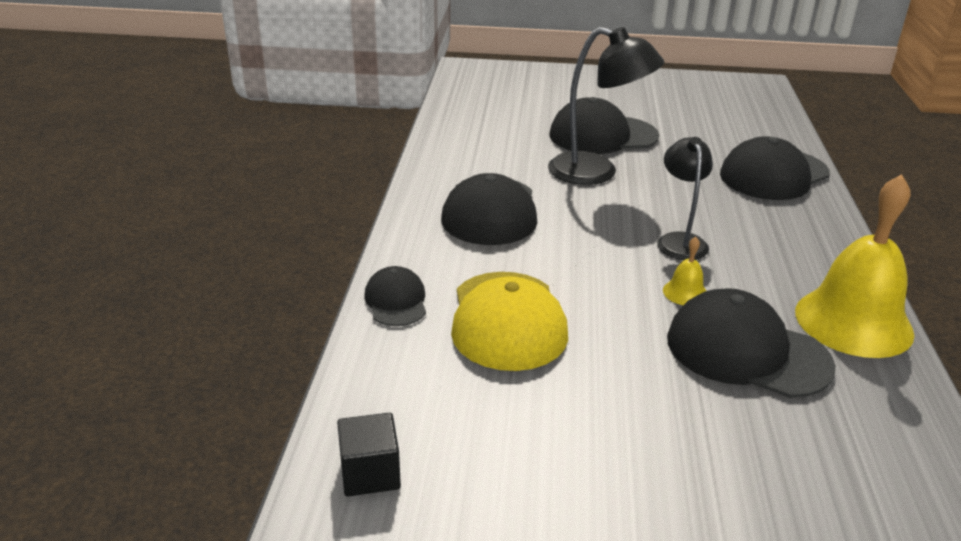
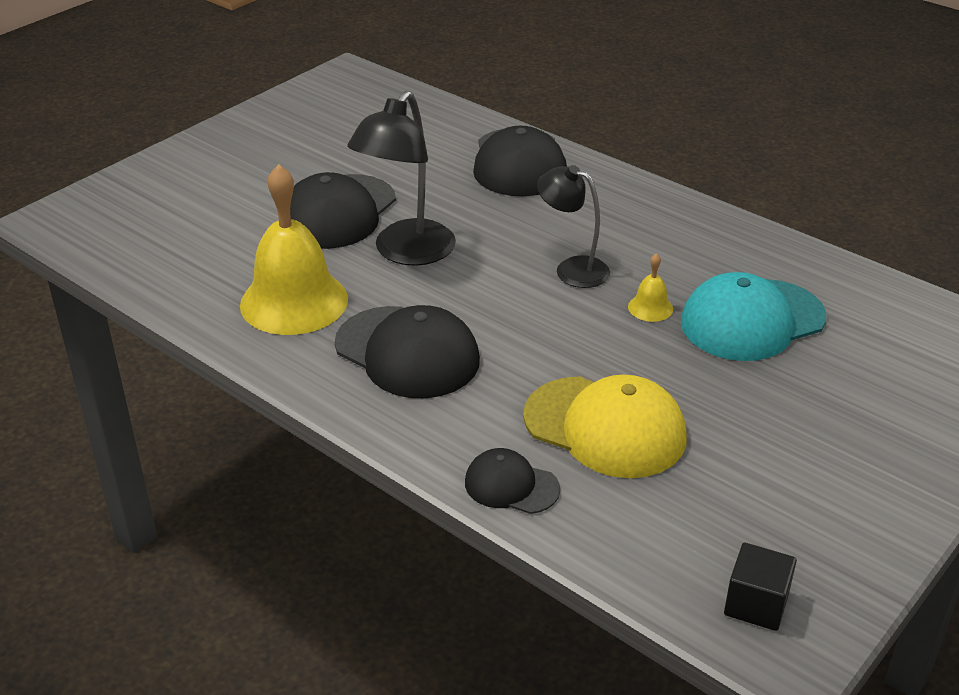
camera: 55 degrees left, 5 degrees up
(596, 172) = (406, 253): black lamp -> black lamp turned 150 degrees clockwise
(747, 351) = (752, 320): black cap -> turquoise cap
(853, 322) = (756, 250): yellow bell -> yellow bell (294, 301)

